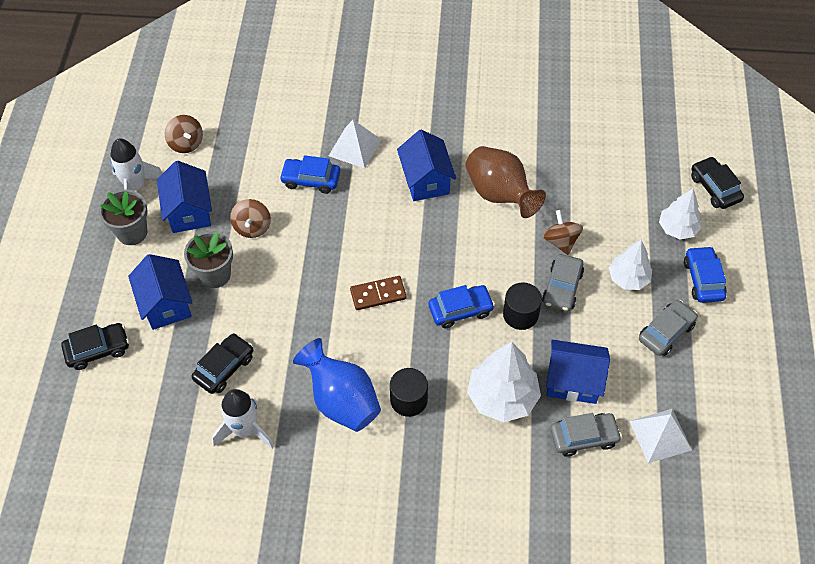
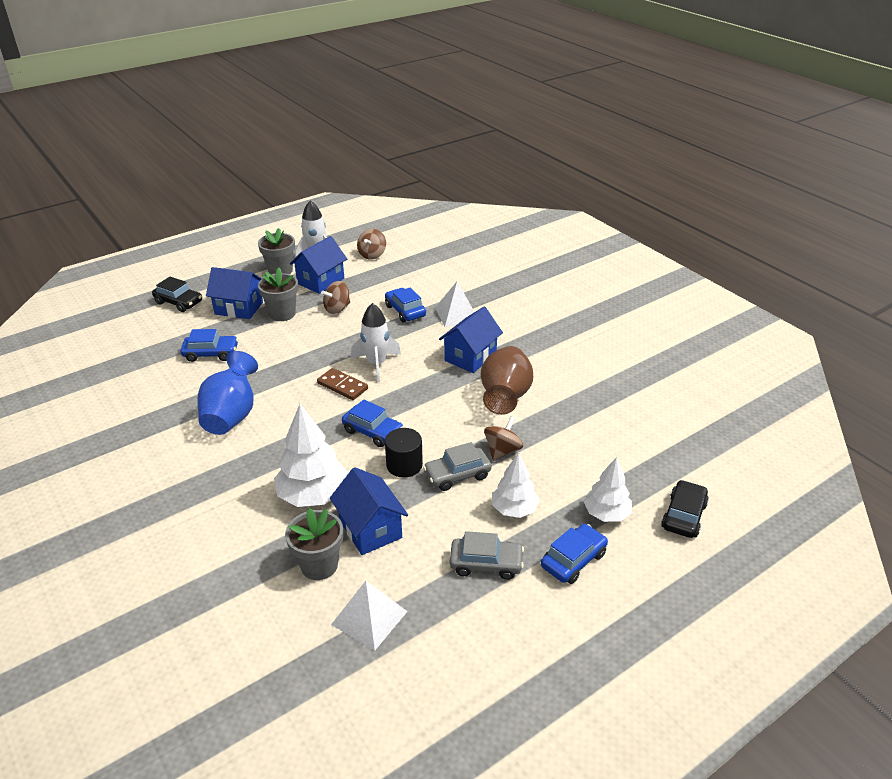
camera: 50 degrees right, 20 degrees down
(166, 304) = (239, 308): blue house -> blue house turned 75 degrees clockwise
(224, 368) = (211, 353): black car -> blue car
(245, 430) = (167, 386): white rocket -> white rocket (376, 364)
(408, 400) = (263, 447): black cylinder -> none
(584, 437) = (319, 565): grey car -> grey flower pot

